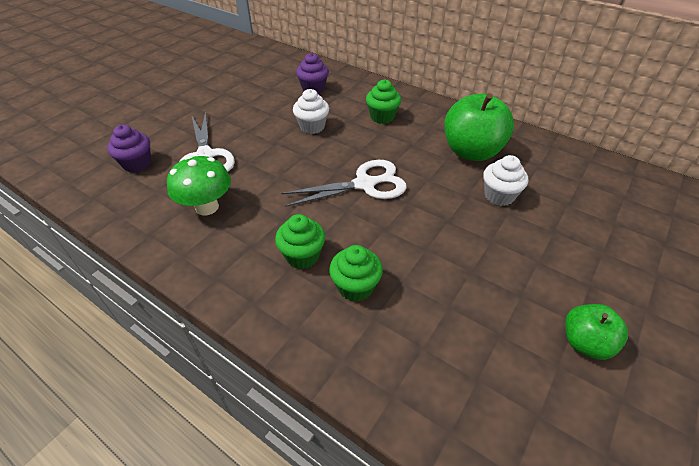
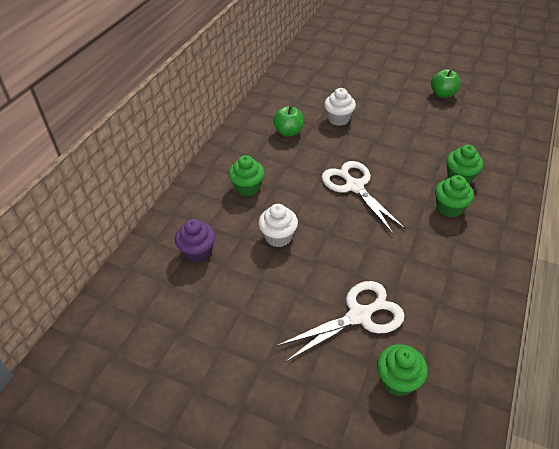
camera: 100 degrees left, 0 degrees up
(137, 164) = (397, 380): purple cupcake -> green cupcake
(207, 207) = (431, 285): green mushroom -> none
(471, 151) = (288, 132): green apple -> green apple, size x0.56

